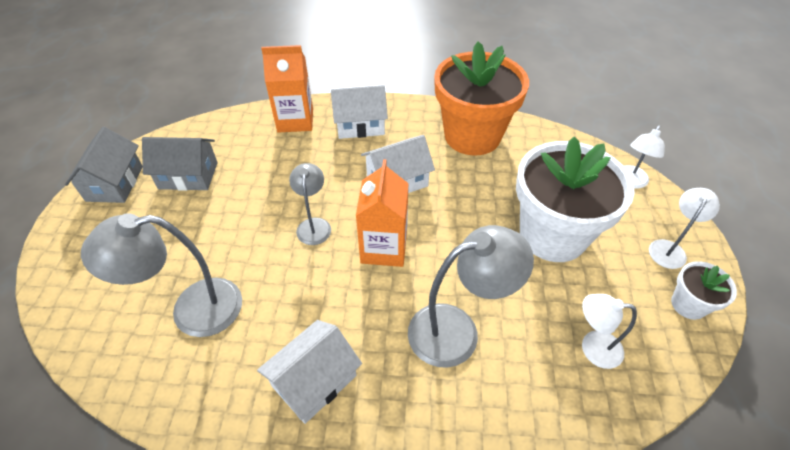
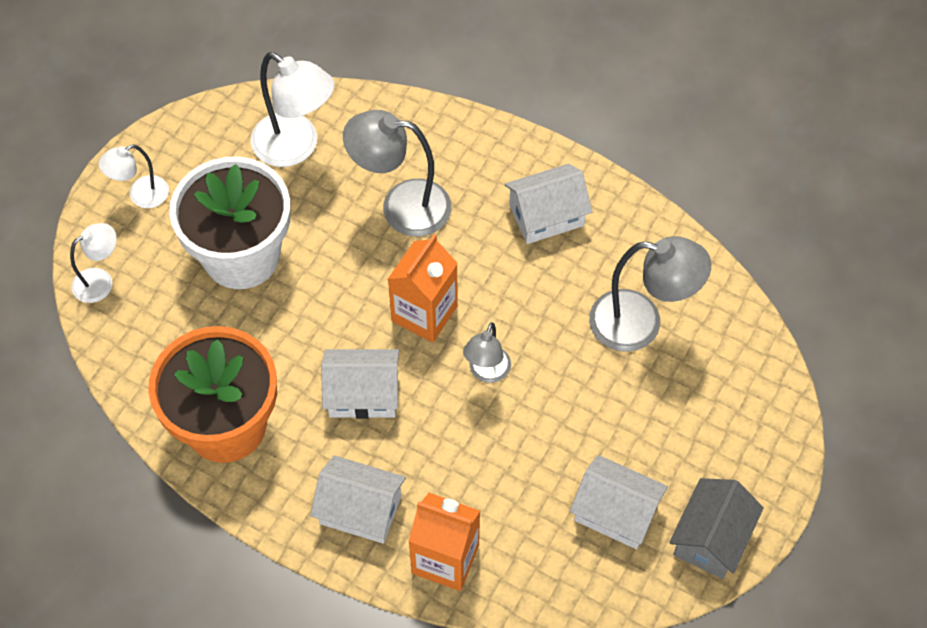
camera: 155 degrees left, 10 degrees up
(188, 175) = (616, 512): grey house -> white house
(592, 347) = (296, 147): white lamp -> white lamp, size x1.73
(688, 304) = (180, 144): white flower pot -> none

